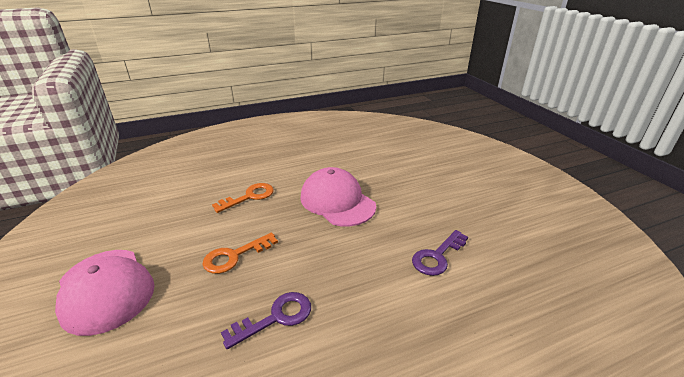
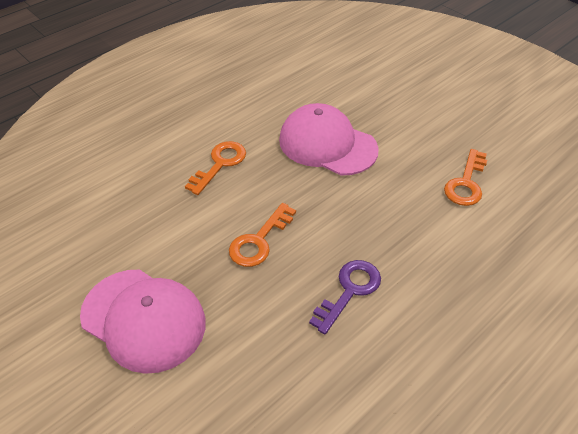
camera: 20 degrees left, 15 degrees up
(437, 256) = (466, 183): purple key -> orange key

